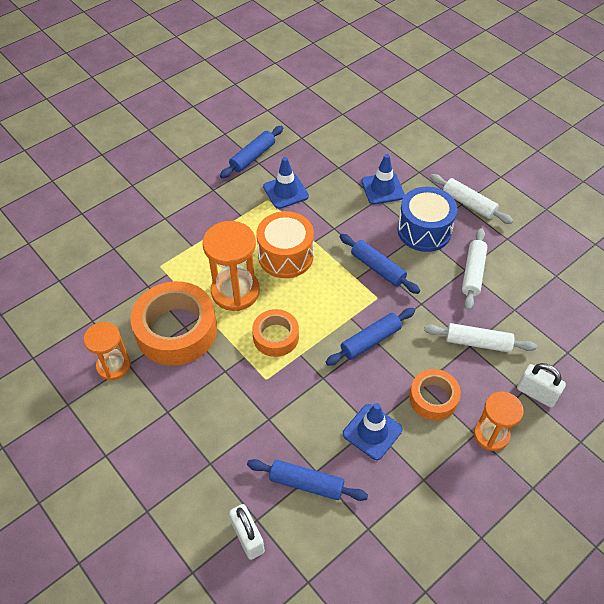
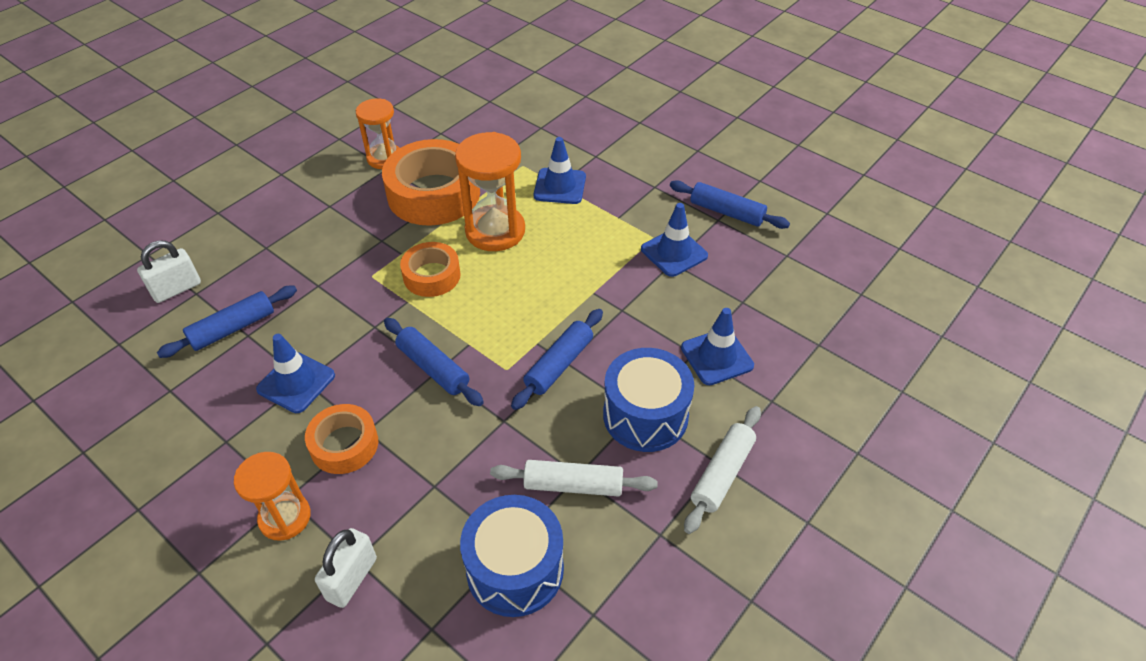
camera: 80 degrees right, 5 degrees down
(194, 245) = (560, 186): none -> blue traffic cone
(285, 256) = (560, 267): orange drum -> none
(306, 483) = (233, 328): blue rolling pin -> blue rolling pin turned 45 degrees clockwise
(478, 343) = (440, 496): white rolling pin -> none
(529, 308) = (515, 569): none -> blue drum

